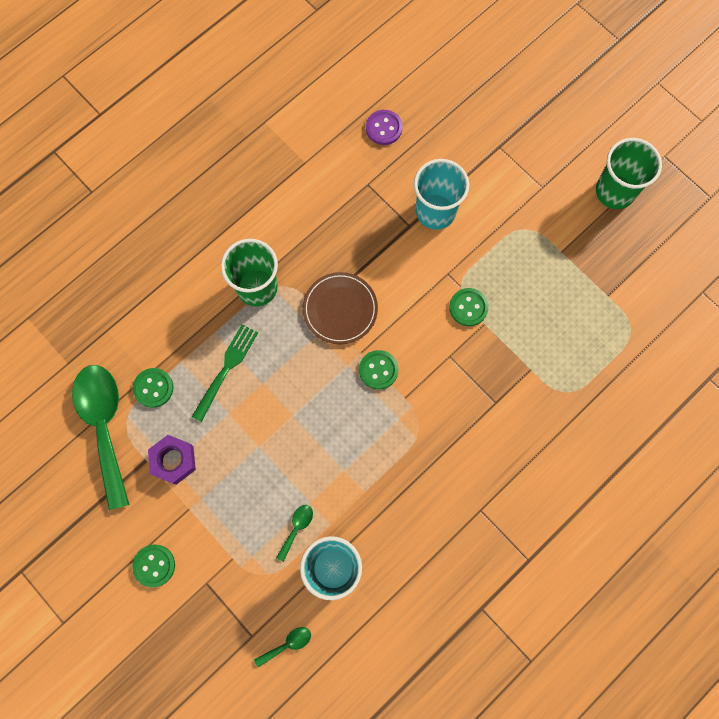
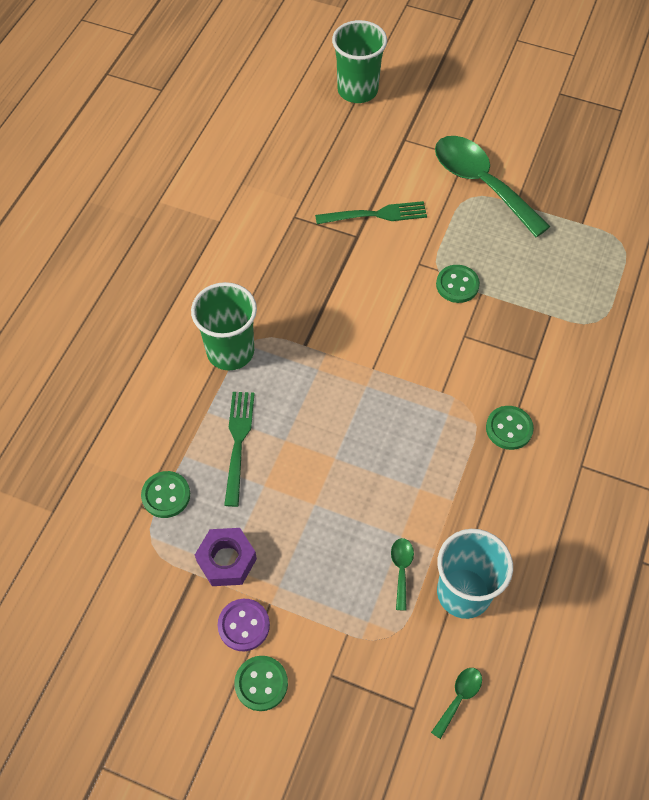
camera: 25 degrees left, 15 degrees down
(104, 426) = (128, 558): green spoon -> green spoon (481, 183)
(340, 309) = (329, 337): brown plate -> none
(378, 370) = (400, 377): green button -> green button (509, 428)
(384, 128) = (284, 163): purple button -> purple button (244, 625)
(435, 211) = (375, 215): turquoise cup -> green fork
(615, 191) = (534, 136): green cup -> green cup (357, 90)

